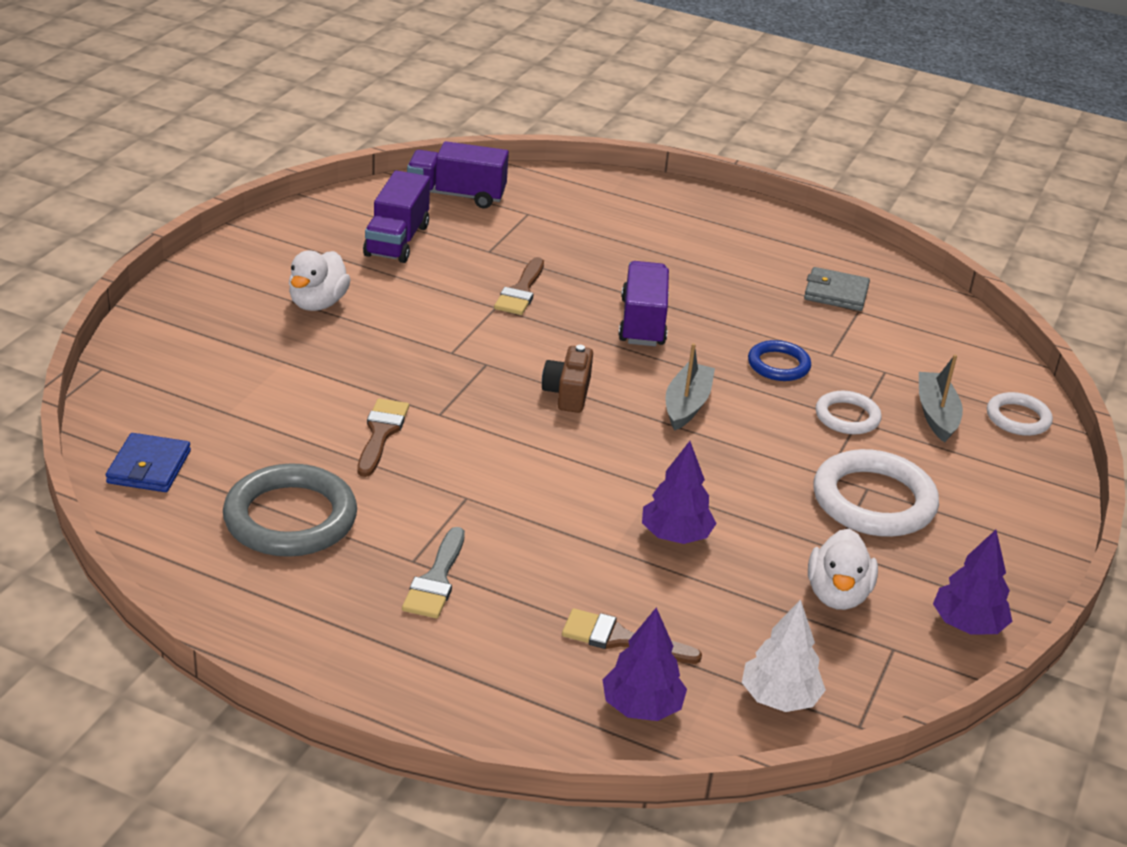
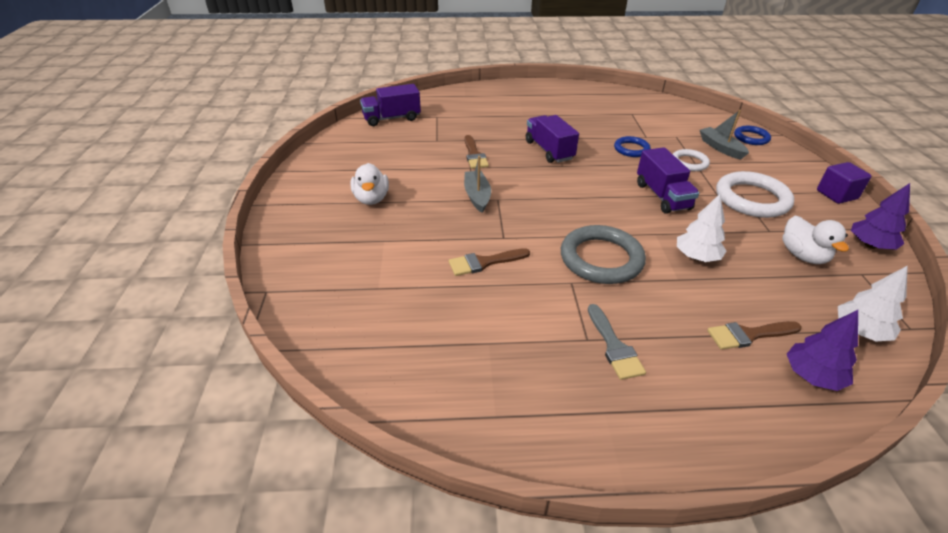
camera: 25 degrees left, 5 degrees up
(149, 467) = (359, 351): blue wallet -> none
(290, 518) = (486, 345): grey ring -> grey ring (601, 259)
(381, 433) = (484, 262): brown brush -> brown brush turned 90 degrees counterclockwise
(397, 240) = (383, 150): purple truck -> purple truck (662, 196)
(568, 393) = (556, 199): brown camera -> none
(675, 535) = (696, 257): purple tree -> white tree
(687, 405) = (616, 184): grey boat -> grey boat (477, 196)
(836, 293) = (613, 109): grey wallet -> none
(1018, 418) = (751, 138): white ring -> blue ring
(1030, 547) = (836, 195): none -> purple cube

